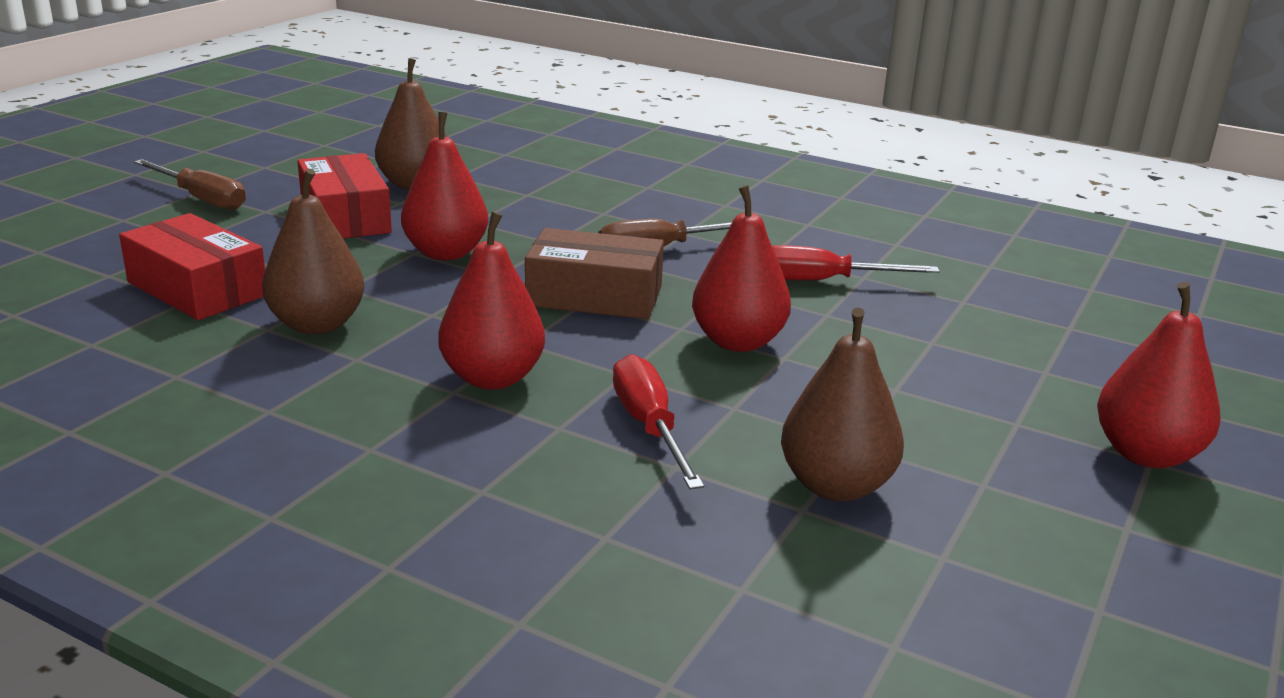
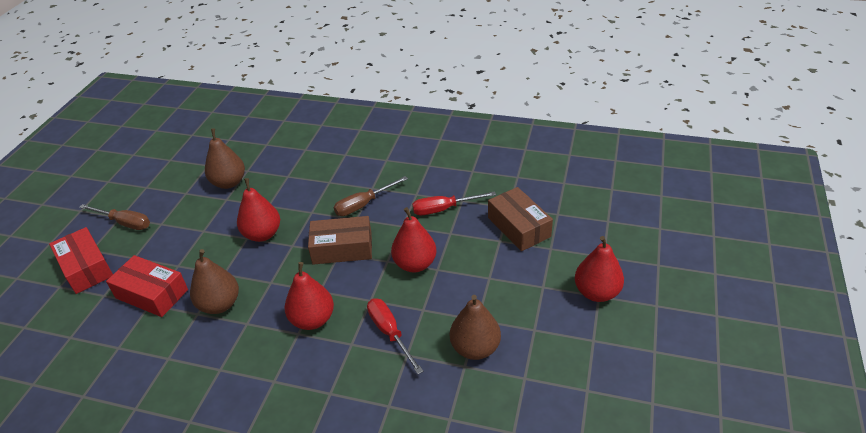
camera: 10 degrees left, 15 degrees up
(345, 217) = (203, 218): red box -> red box (86, 268)
(979, 330) = (518, 227): none -> brown box

